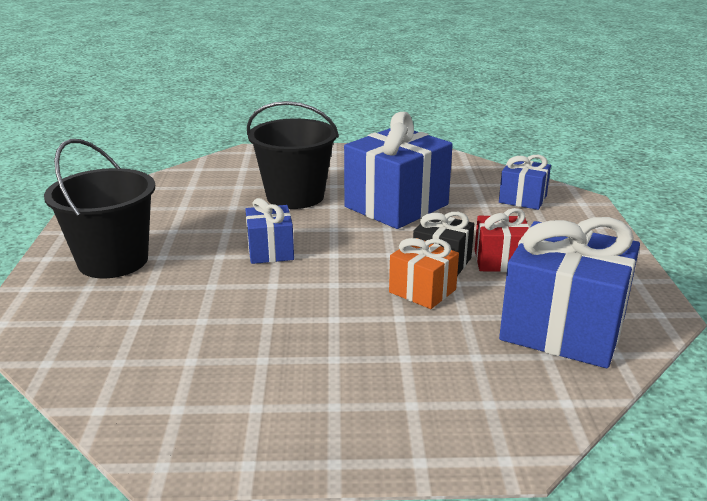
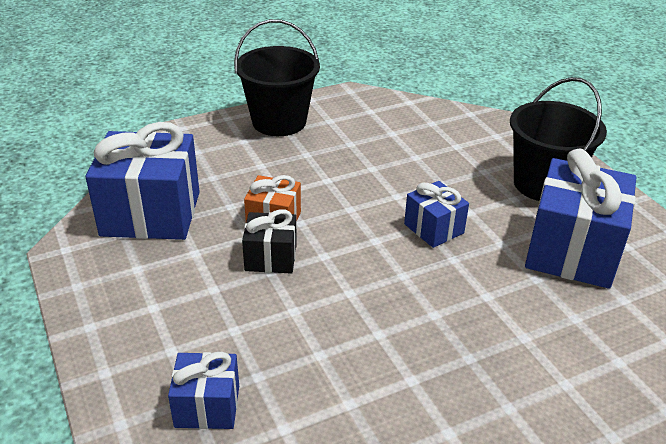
camera: 155 degrees right, 10 degrees up
(295, 196) = (492, 318): black bucket -> black bucket (279, 122)
(396, 206) = (363, 336): blue gift -> blue gift (571, 251)
(500, 261) = (214, 275): red gift -> none

